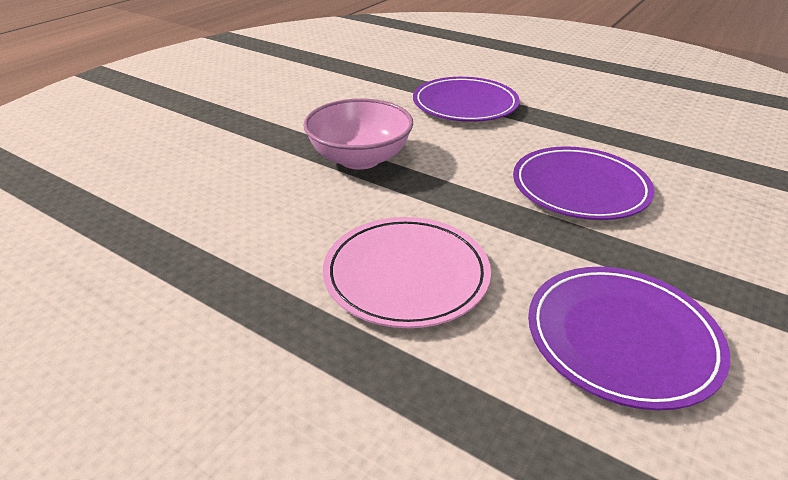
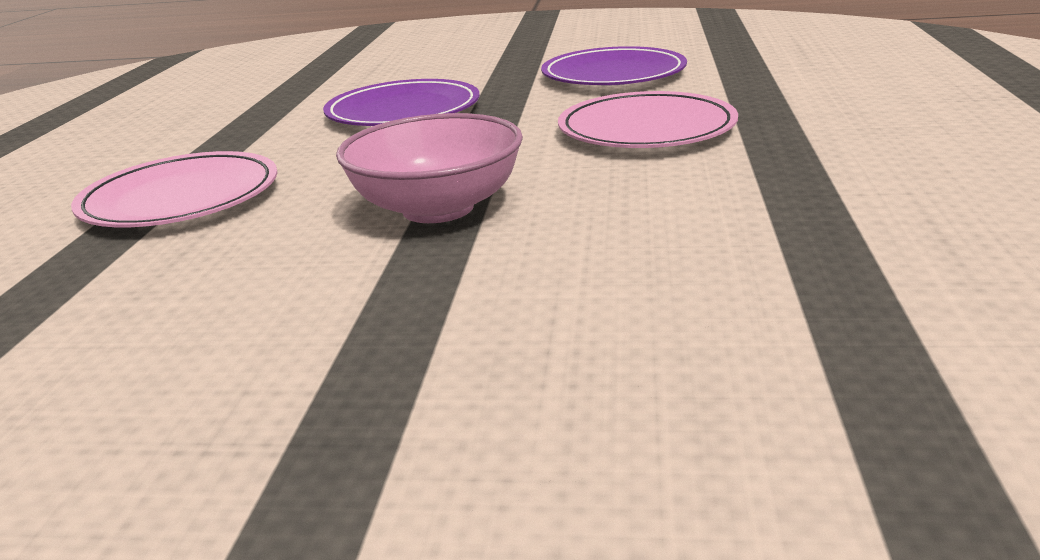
camera: 115 degrees left, 10 degrees down
(465, 104) = (181, 198): purple plate -> pink plate

